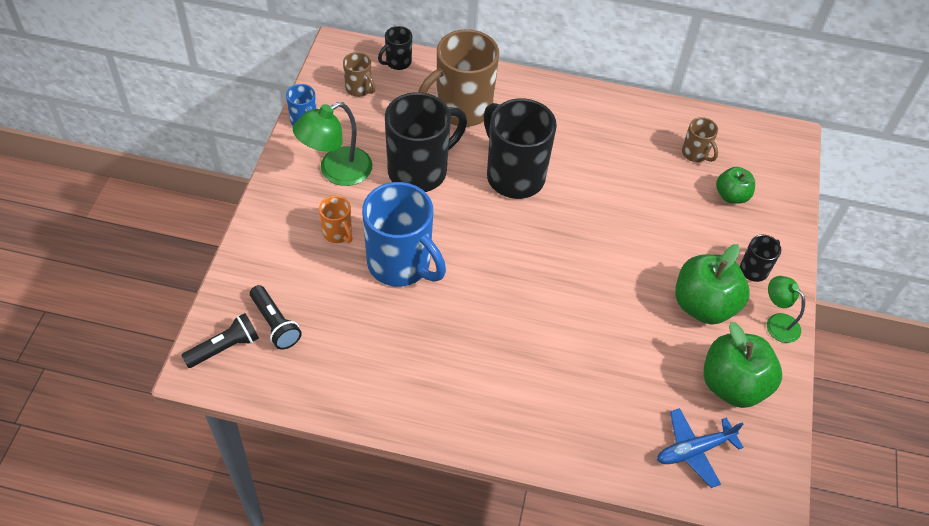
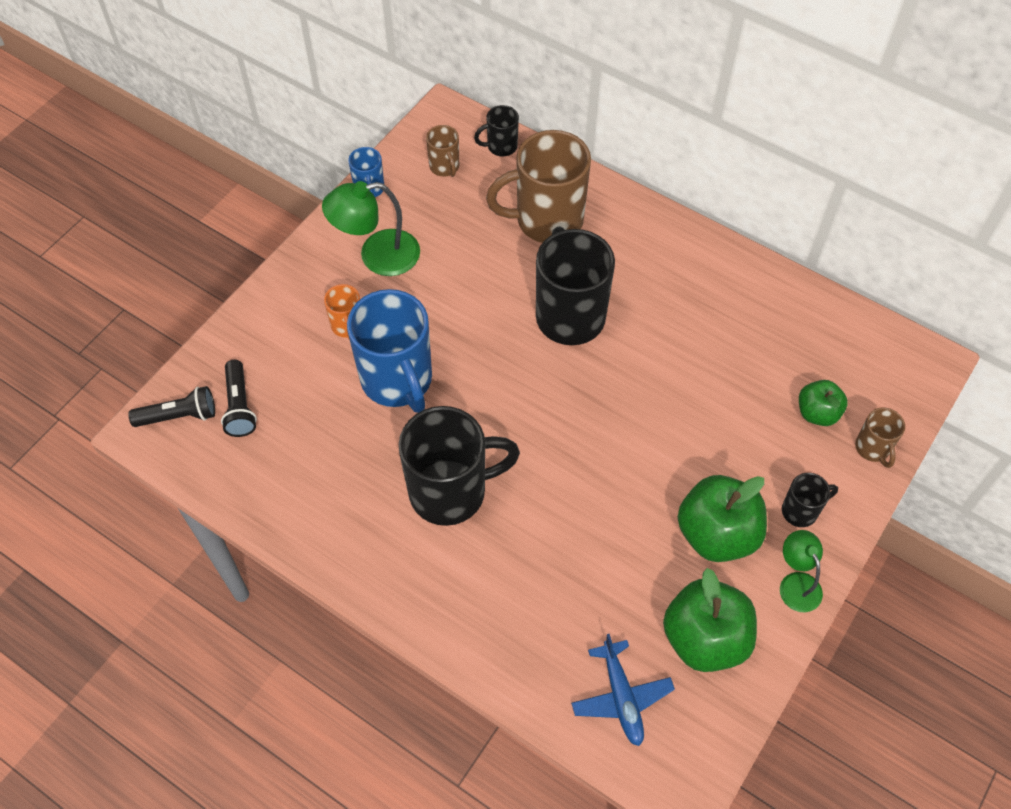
camera: 25 degrees right, 5 degrees up
(419, 171) = (467, 280): black mug -> black mug (450, 491)
(694, 450) = (621, 697): blue plane -> blue plane turned 105 degrees counterclockwise
(695, 154) = (798, 349): brown mug -> brown mug (873, 448)

